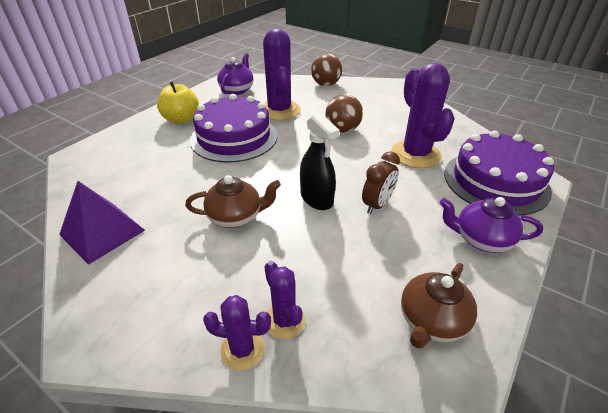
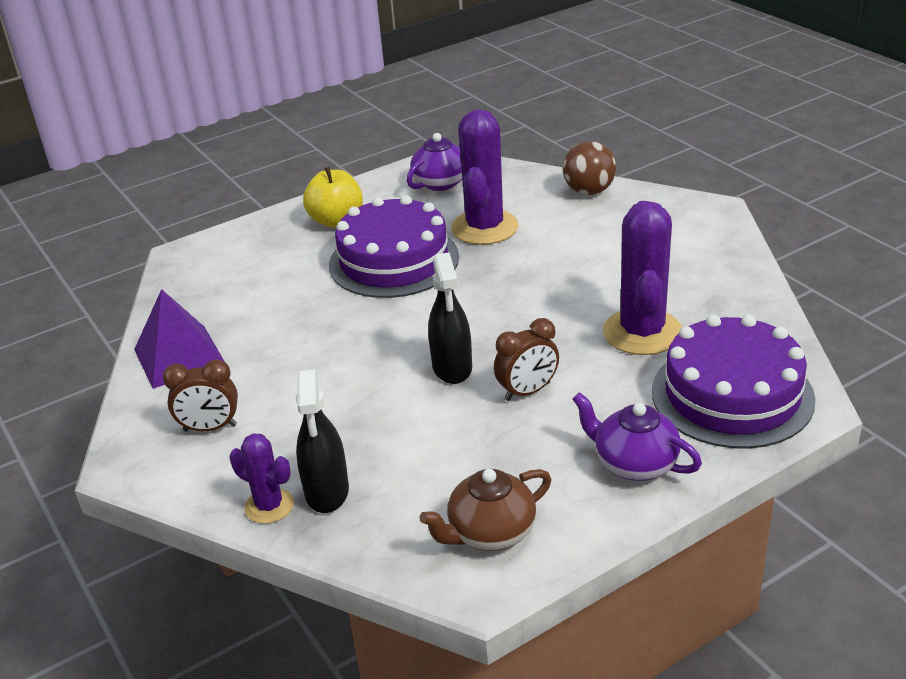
camera: 25 degrees right, 5 degrees down
(155, 288) = (210, 428): none -> brown clock
(236, 217) = (337, 370): brown teapot -> none
(284, 320) = (327, 491): purple cactus -> black spray bottle
(342, 129) = (559, 274): brown ball -> none

